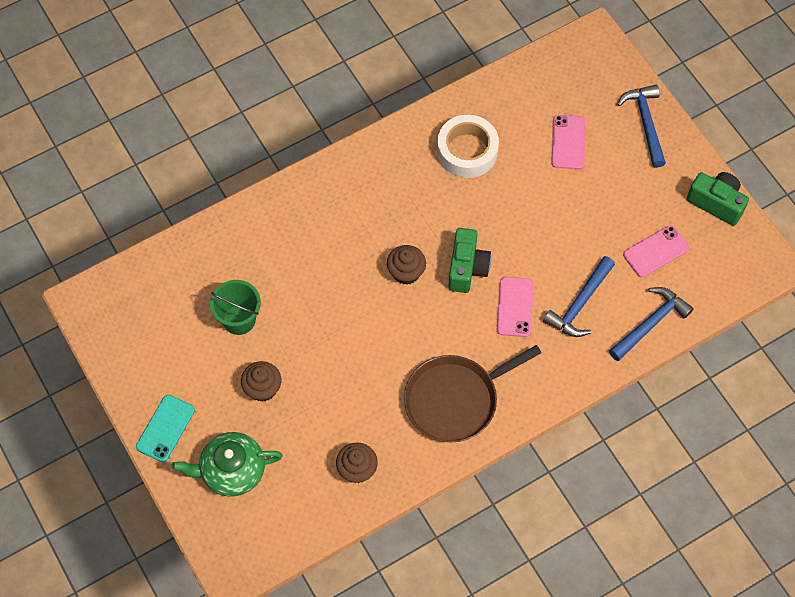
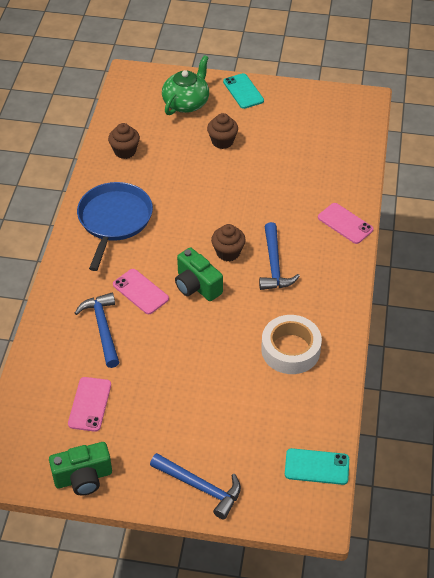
camera: 130 degrees right, 15 degrees down
(239, 319) = (281, 156): green bucket -> none
(455, 400) = (114, 220): brown pan -> blue pan
(556, 64) = (317, 467): none -> turquoise phone
(568, 142) = (235, 419): pink phone -> pink phone (345, 223)
(650, 323) = (43, 357): blue hammer -> blue hammer (274, 264)

